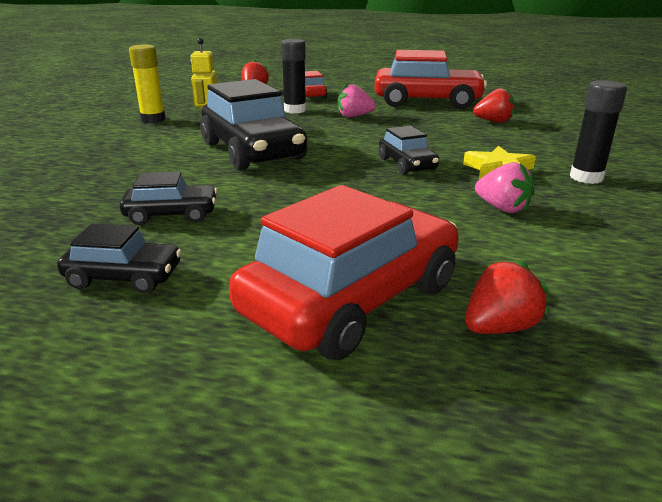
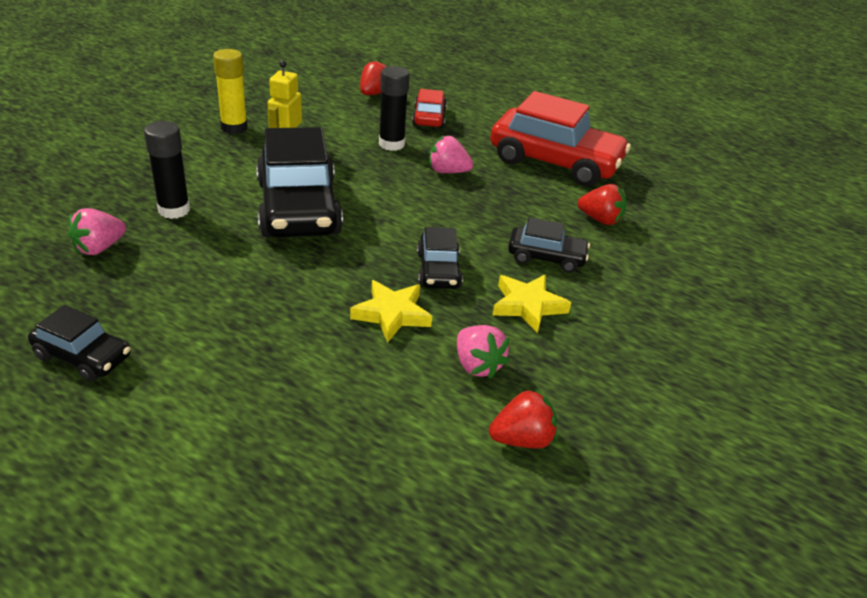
camera: 15 degrees right, 10 degrees up
(82, 203) = (99, 248): none -> pink strawberry
(172, 214) = (165, 286): black car -> black car (546, 257)
(352, 299) = (244, 439): red car -> none
(398, 194) = (392, 314): none -> yellow star
(499, 327) = (339, 510): red strawberry -> red strawberry (522, 439)
(586, 177) = (612, 344): black glue stick -> black glue stick (174, 210)

